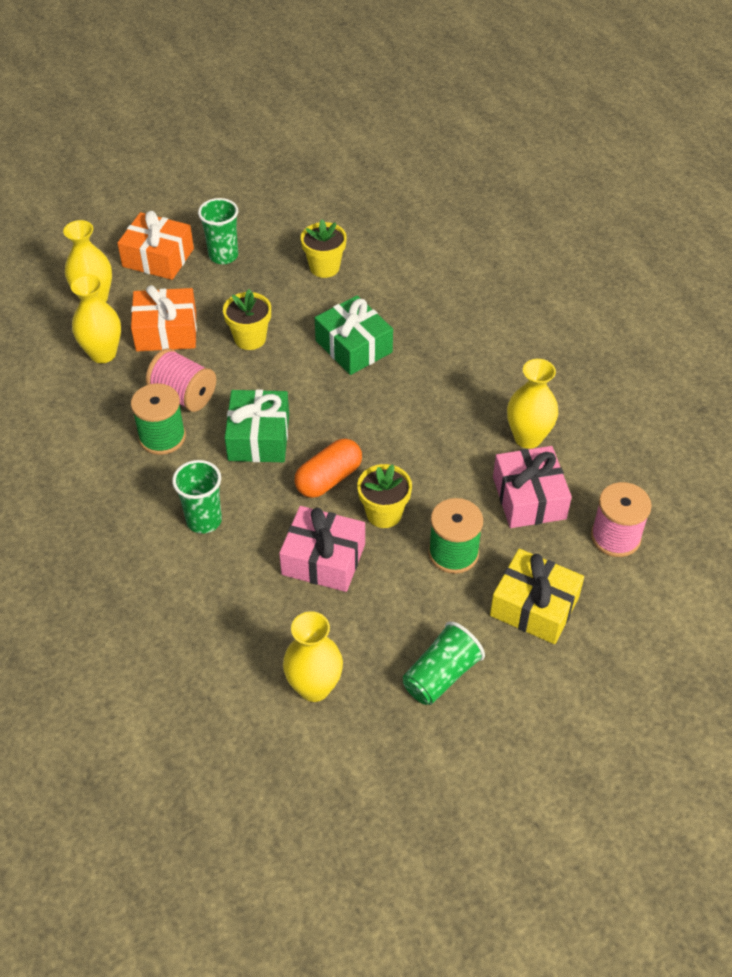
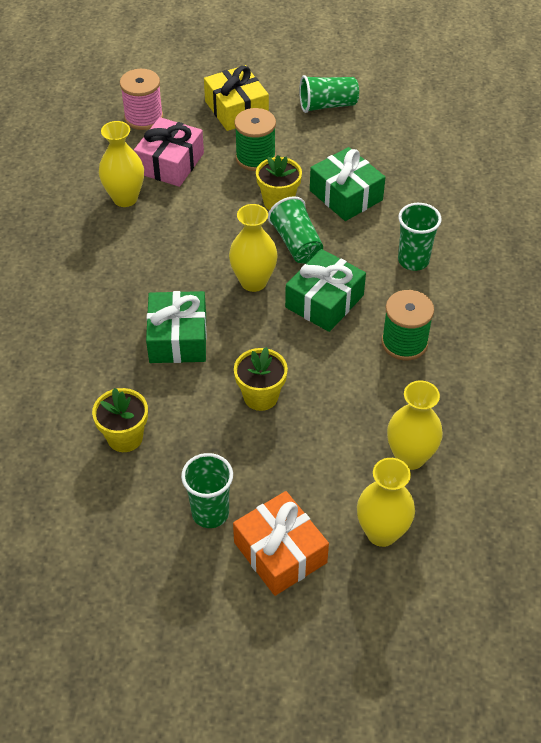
camera: 145 degrees left, 0 degrees up
(166, 331) = (333, 449): orange gift -> none
(184, 395) = (361, 371): pink spool -> none
(314, 687) = (409, 134): yellow vase -> yellow vase (253, 282)
(323, 559) = (346, 195): pink gift -> green gift
(328, 479) = (296, 243): orange capsule -> green cup

